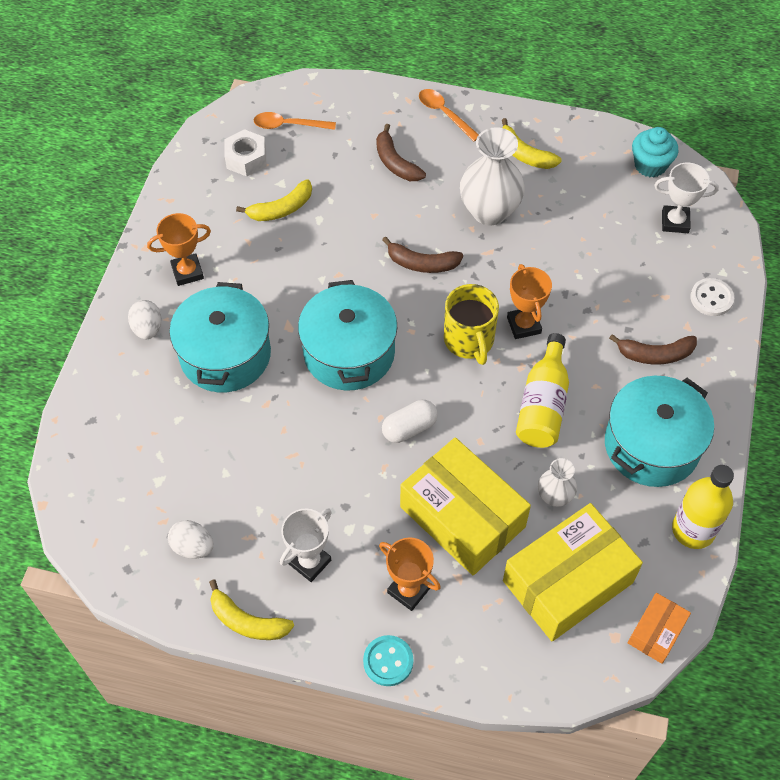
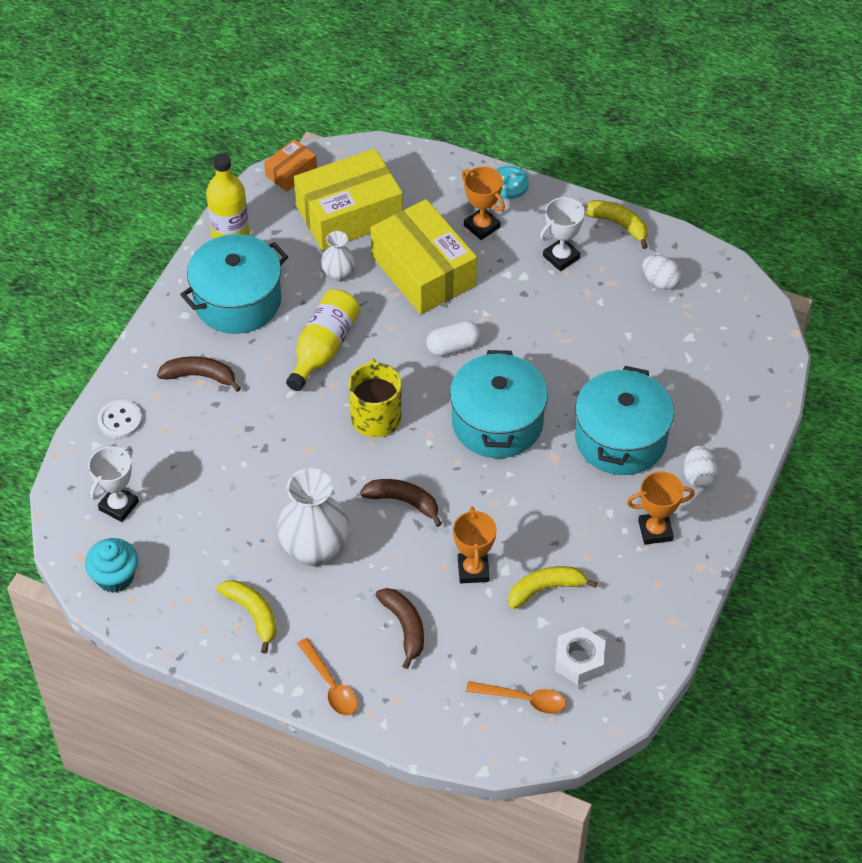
camera: 170 degrees left, 5 degrees down
(524, 325) = (317, 422): orange trophy -> orange trophy (473, 570)
(675, 222) = (118, 506): white trophy -> white trophy turned 75 degrees counterclockwise

